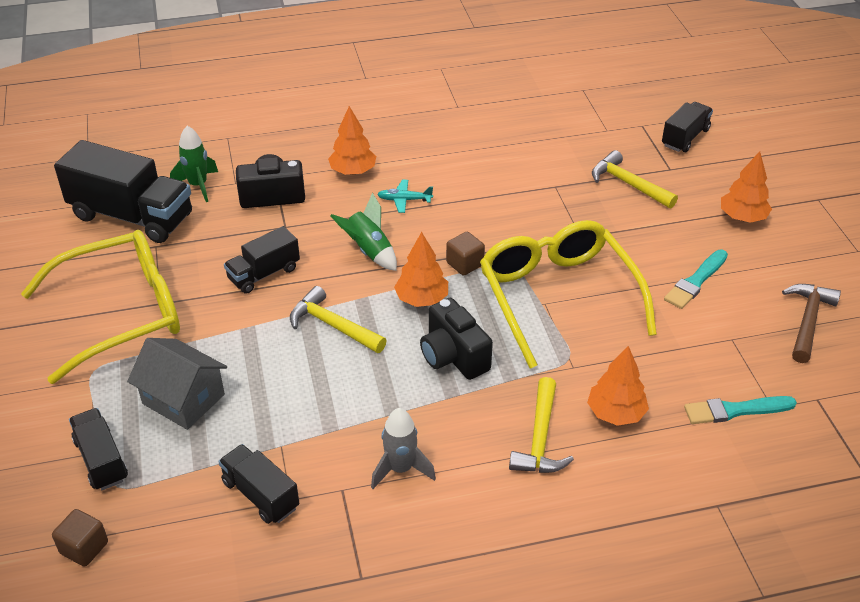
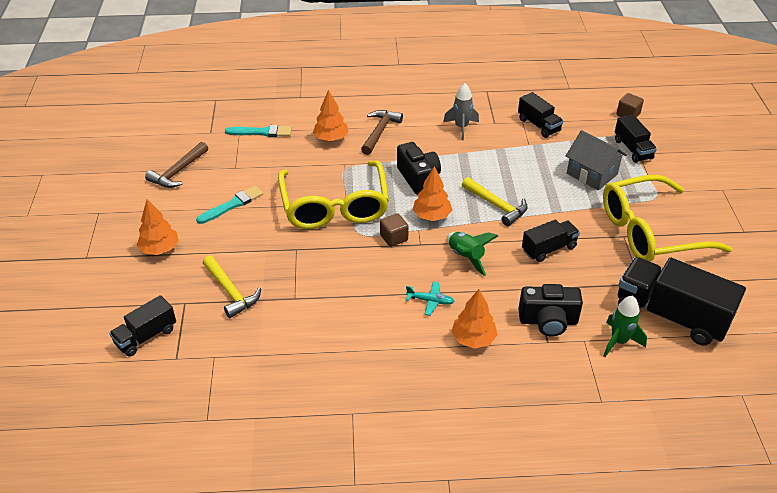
camera: 170 degrees left, 0 degrees up
(540, 438) = (379, 132): yellow hammer -> brown hammer

